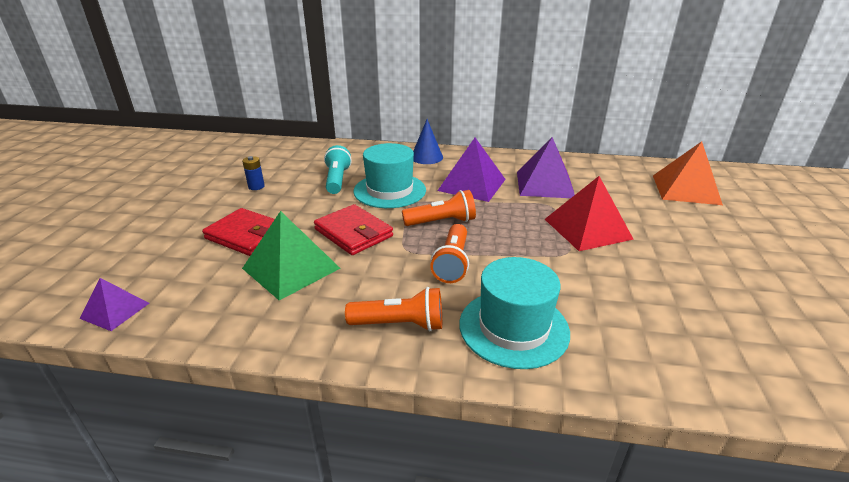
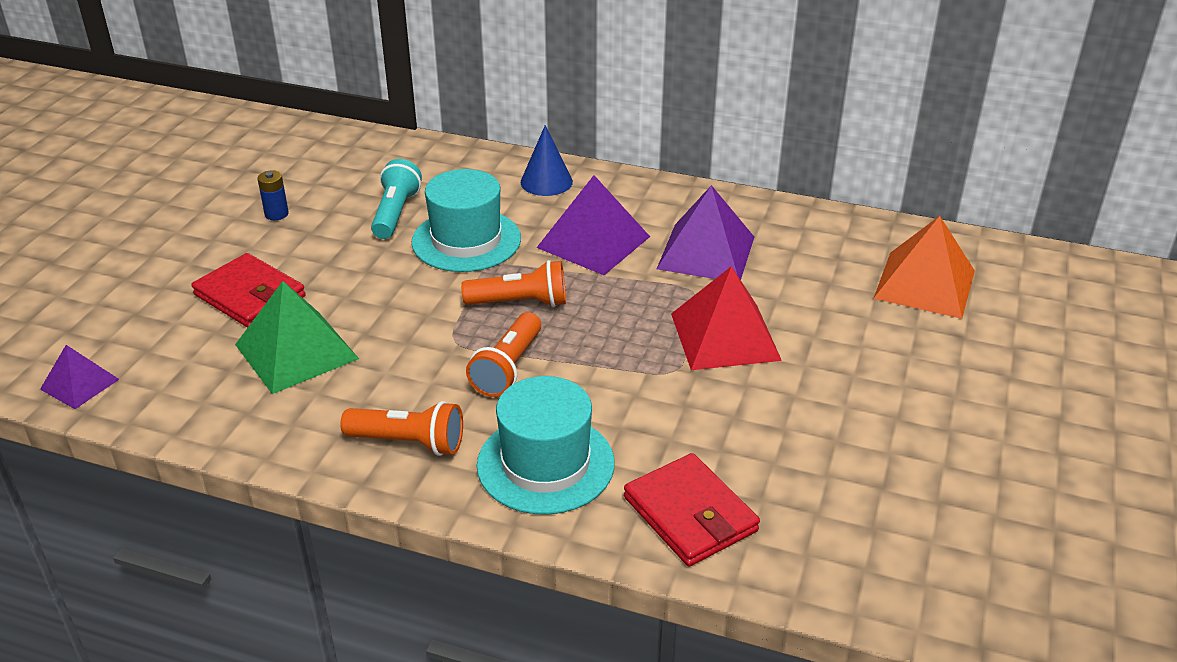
camera: 10 degrees right, 5 degrees up
(353, 233) = (392, 307): red wallet -> red wallet (690, 514)

